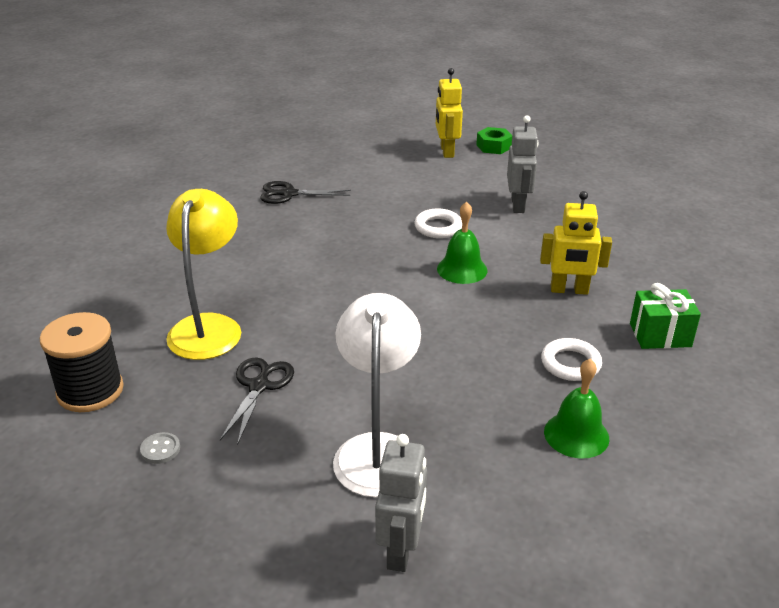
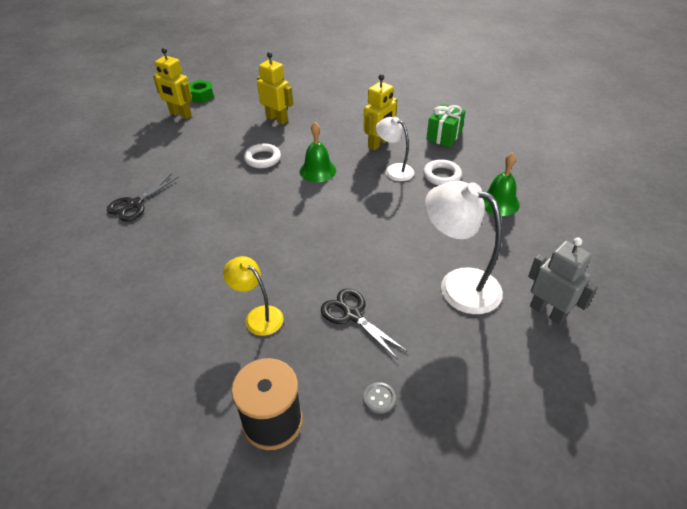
camera: 55 degrees left, 10 degrees up
(209, 327) = (258, 316): yellow lamp -> yellow lamp, size x0.60
(518, 205) = (277, 119): grey robot -> yellow robot
(532, 321) = (394, 170): none -> white lamp

